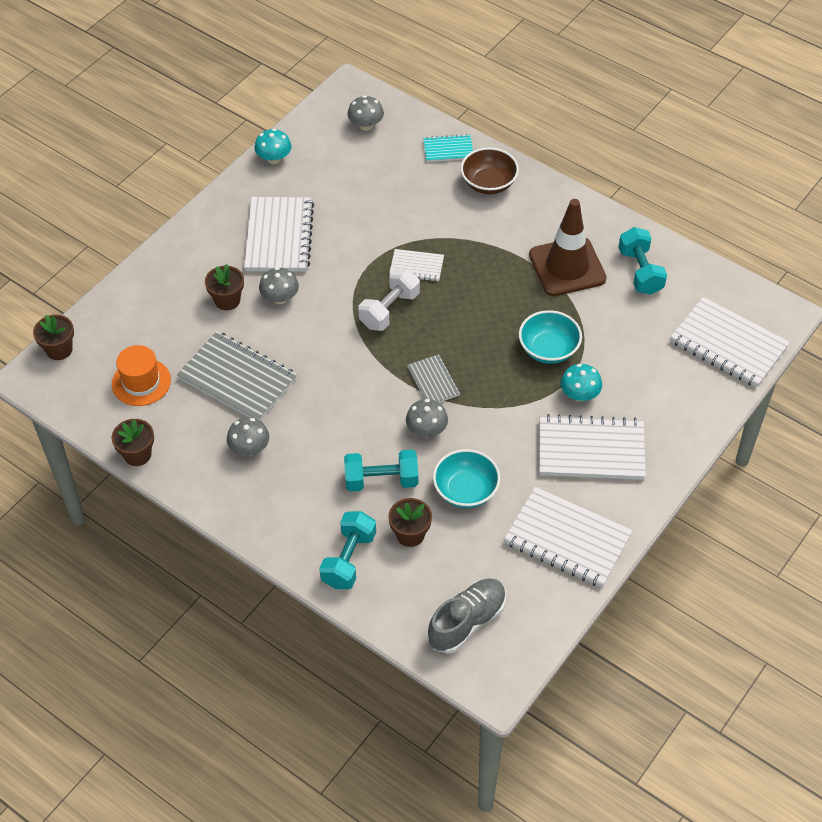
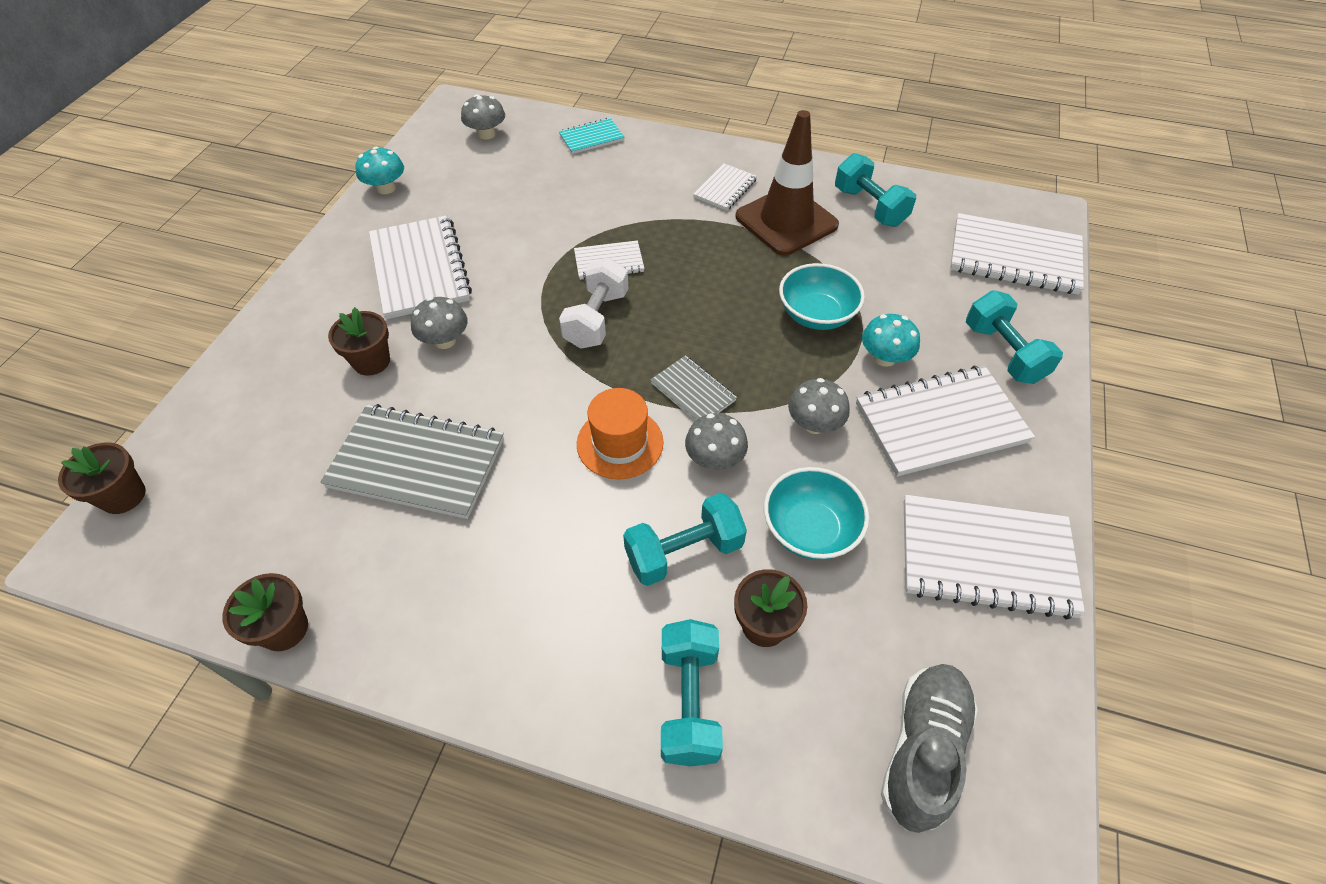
camera: 20 degrees left, 0 degrees up
(141, 382) = (267, 509): orange hat -> orange hat (620, 443)
(249, 448) = (466, 563): grey mushroom -> grey mushroom (814, 424)
(488, 183) = (653, 159): brown bowl -> none
(533, 225) = (725, 189): none -> white notebook
(668, 415) = (1003, 353): none -> turquoise dumbbell

